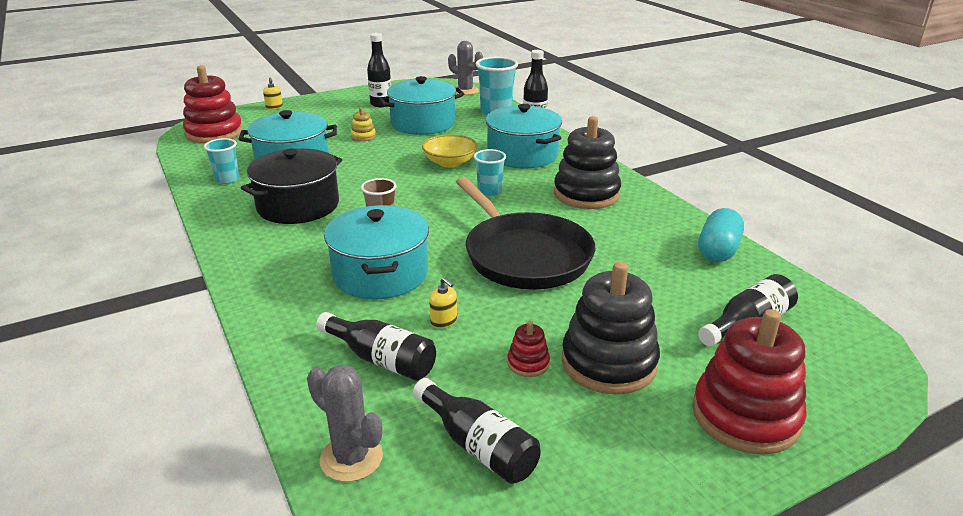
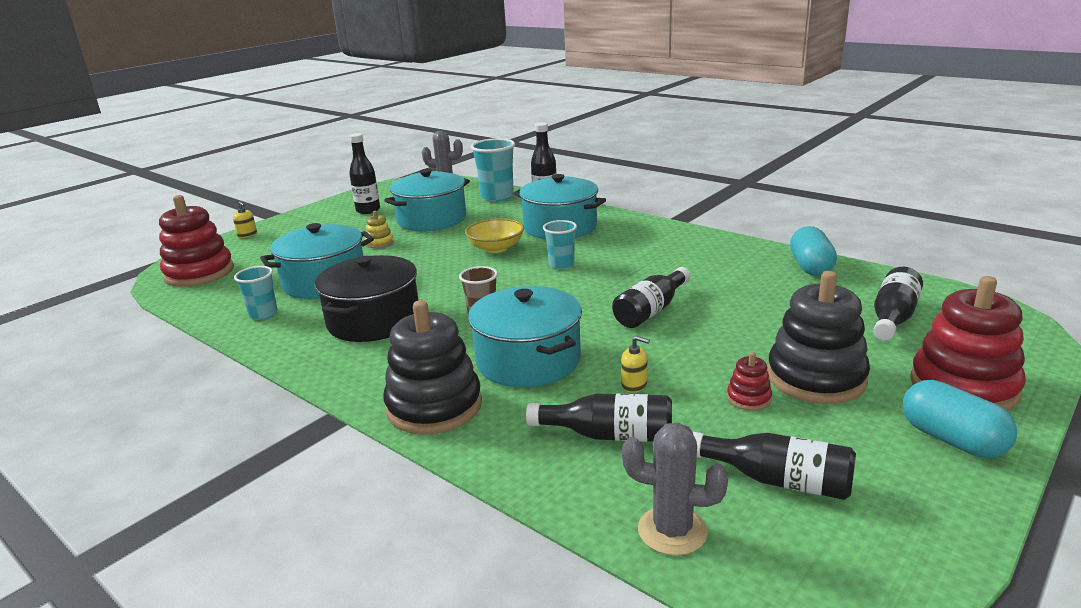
camera: 20 degrees left, 5 degrees down
(524, 255) = (651, 310): black pan -> black bottle
(586, 194) = (653, 247): black stacking toy -> black stacking toy (434, 406)
(677, 463) = (952, 439): none -> turquoise capsule

